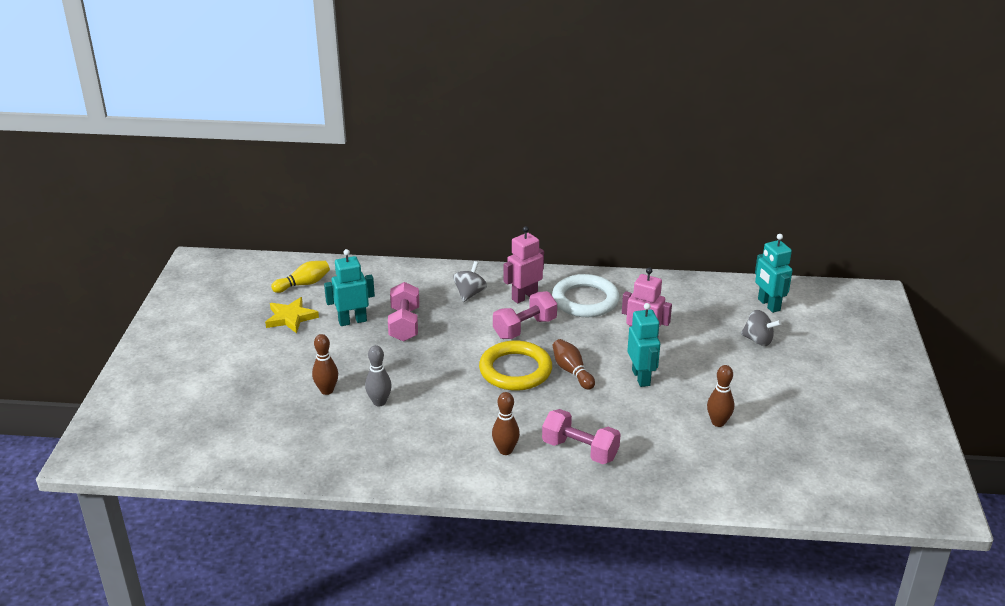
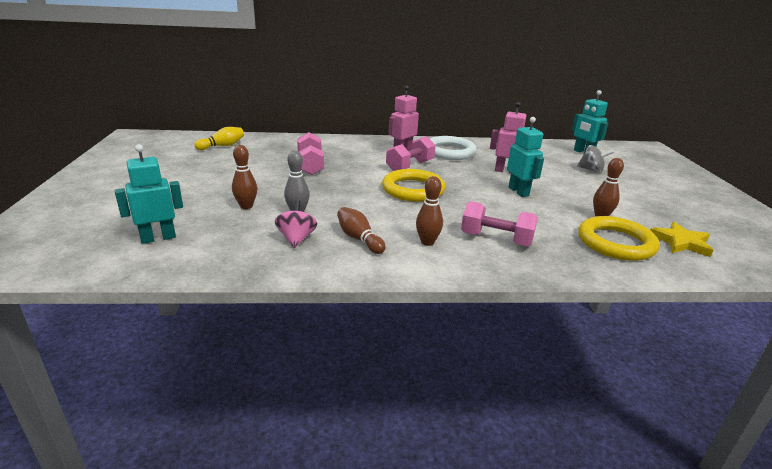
camera: 10 degrees left, 5 degrees down
(291, 318) = (211, 163): yellow star -> yellow star (681, 242)
(352, 321) = (265, 164): turquoise robot -> turquoise robot (158, 238)
(373, 439) = (296, 238): none -> pink spinning top
(470, 294) = (359, 149): grey spinning top -> none
(572, 371) = (460, 189): brown bowling pin -> brown bowling pin (359, 239)
(710, 462) = (615, 243): none -> yellow ring

